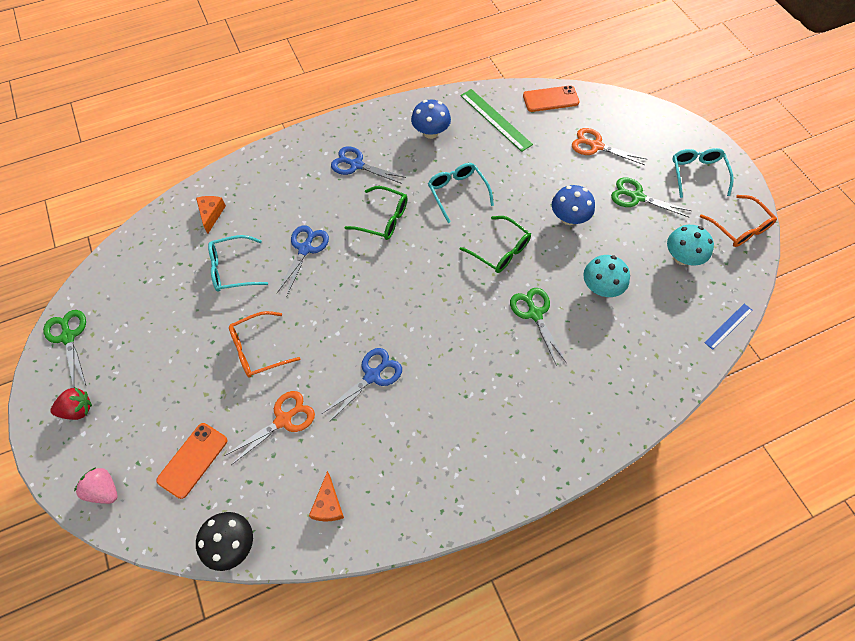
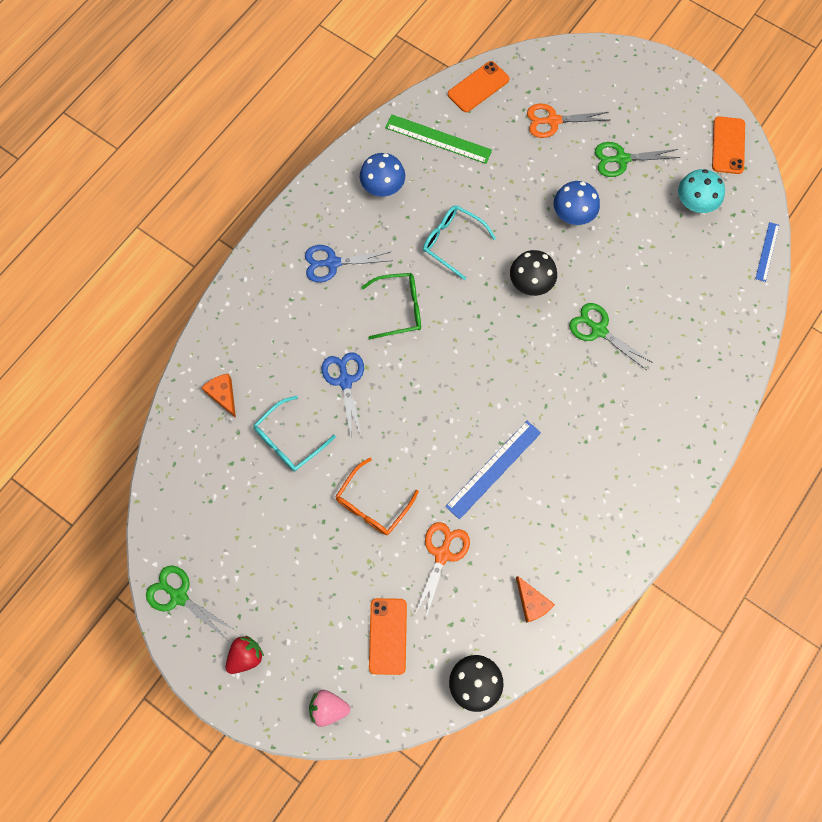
camera: 30 degrees left, 10 degrees up
(372, 375) = (493, 469): blue scissors -> blue ruler
(500, 251) = (530, 283): green glasses -> black mushroom
(601, 287) = (641, 272): turquoise mushroom -> none
(697, 174) = (662, 105): turquoise glasses -> none
(739, 228) = (728, 145): orange glasses -> orange phone

